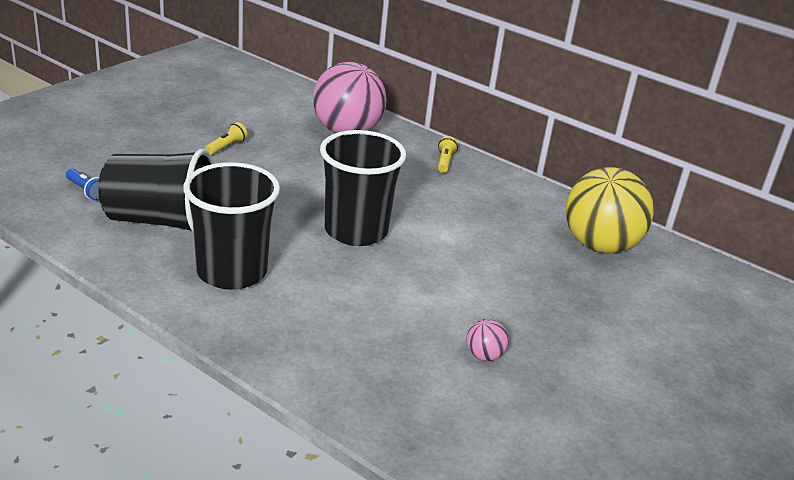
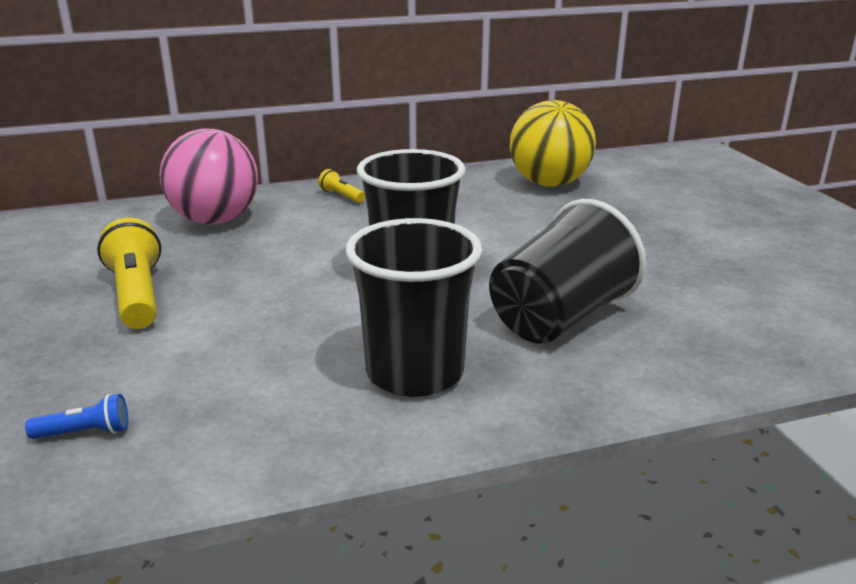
camera: 50 degrees left, 5 degrees down
(161, 221) = (245, 391): black cup -> black cup (560, 318)
(226, 147) = (137, 295): yellow flashlight -> yellow flashlight, size x2.05
(484, 355) = (676, 281): pink ball -> none

